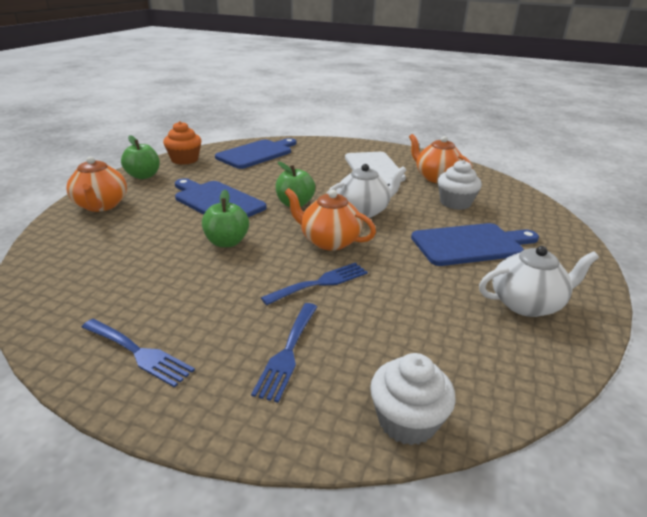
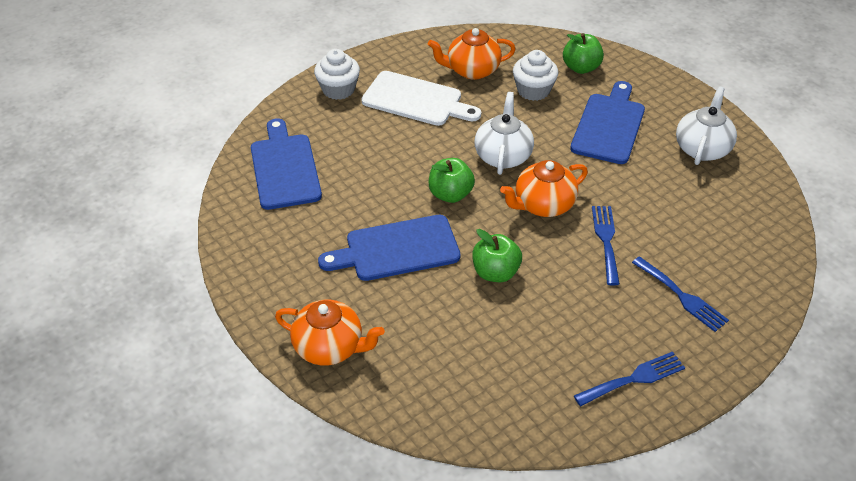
camera: 55 degrees left, 15 degrees up
(143, 176) = (268, 289): green apple -> green apple (581, 68)
(184, 160) = (245, 237): orange cupcake -> none
(407, 421) = (774, 269): white cupcake -> white cupcake (338, 89)

